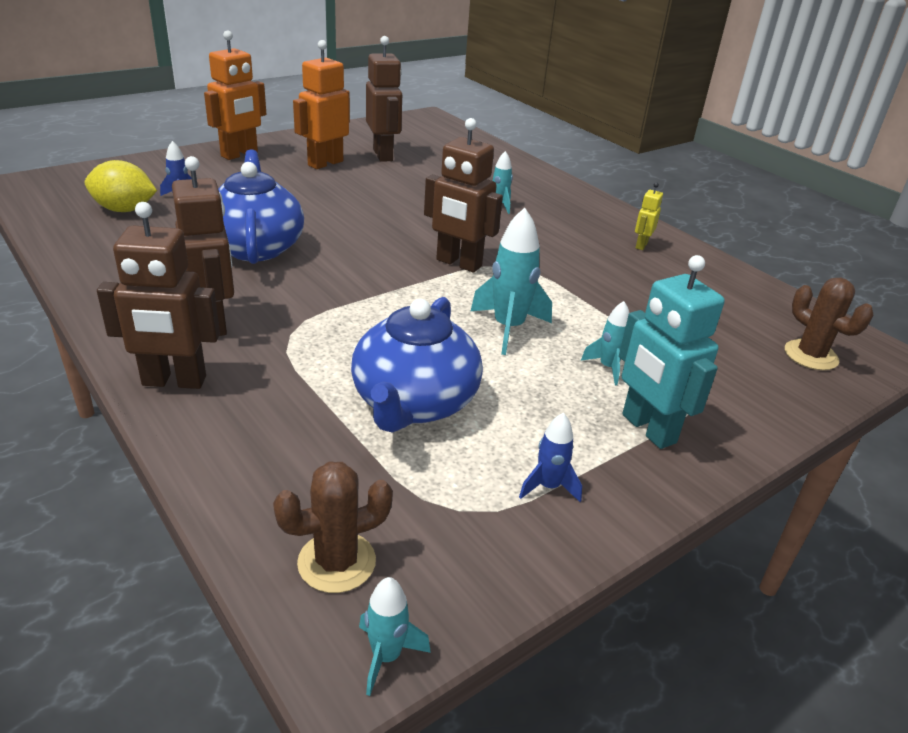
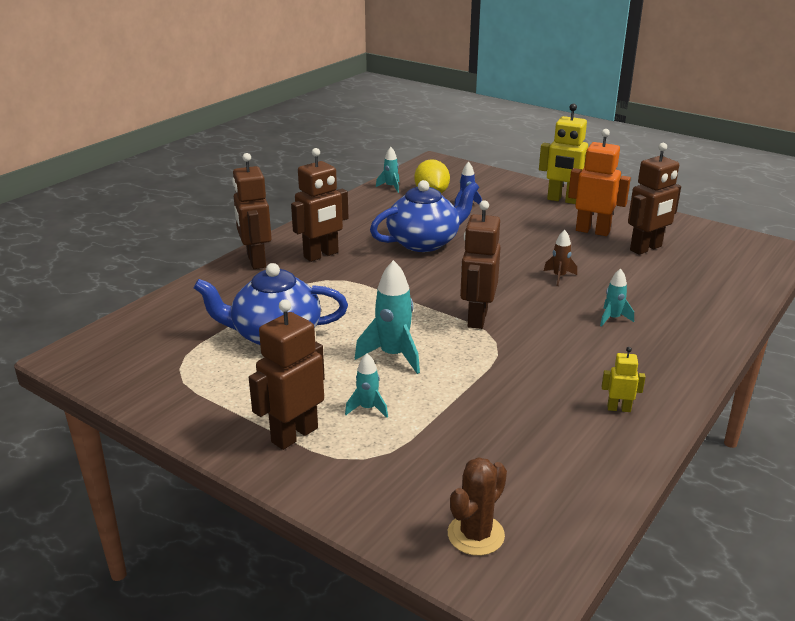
camera: 75 degrees right, 5 degrees down
(240, 154) = (562, 200): orange robot -> yellow robot
(336, 562) = (129, 340): brown cactus -> none
(386, 656) = (70, 366): turquoise rocket -> turquoise rocket (390, 187)
(405, 203) = (559, 277): none -> brown rocket
(548, 487) = (211, 397): blue rocket -> none
(648, 429) = (294, 435): turquoise robot -> brown robot

